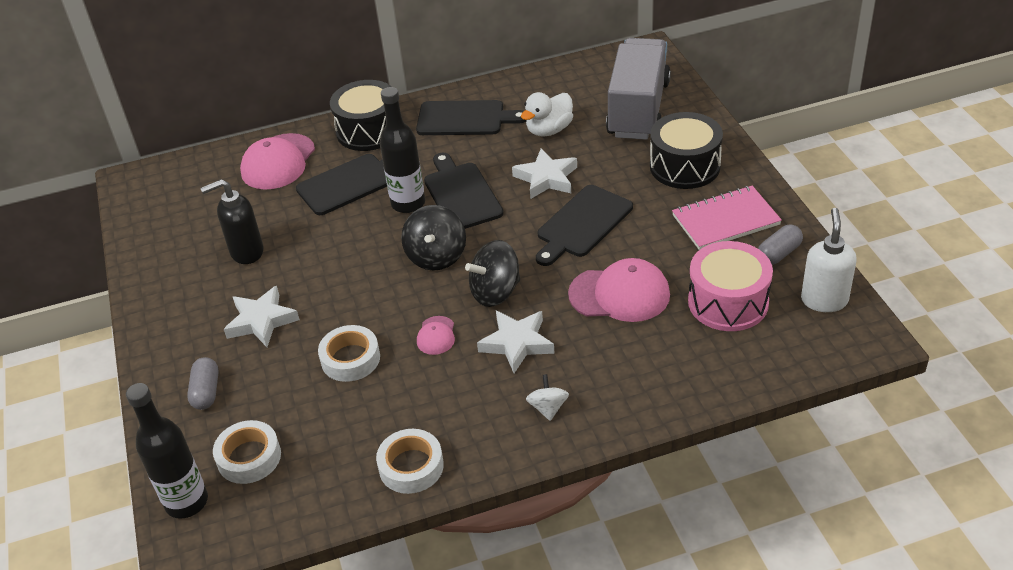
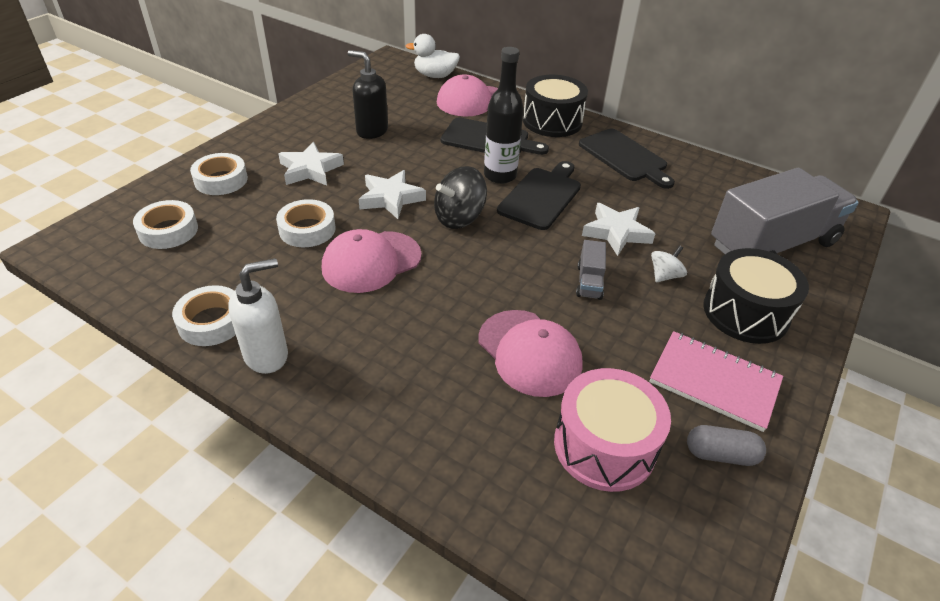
camera: 45 degrees right, 0 degrees up
(186, 502) = (106, 223): black bottle -> none
(206, 392) = (221, 180): grey capsule -> white tape
(436, 335) = (371, 262): pink cap -> pink cap, size x2.01
(495, 292) = (452, 270): black spinning top -> none
(517, 343) = (404, 314): white star -> white star (390, 198)
(548, 408) = (342, 376): white spinning top -> white spinning top (665, 276)
(549, 130) = (673, 205): white duck -> white duck (435, 76)
(582, 224) = (589, 282): black cutting board -> grey truck
(824, 300) = (700, 539): white soap dispenser -> white soap dispenser (267, 355)

